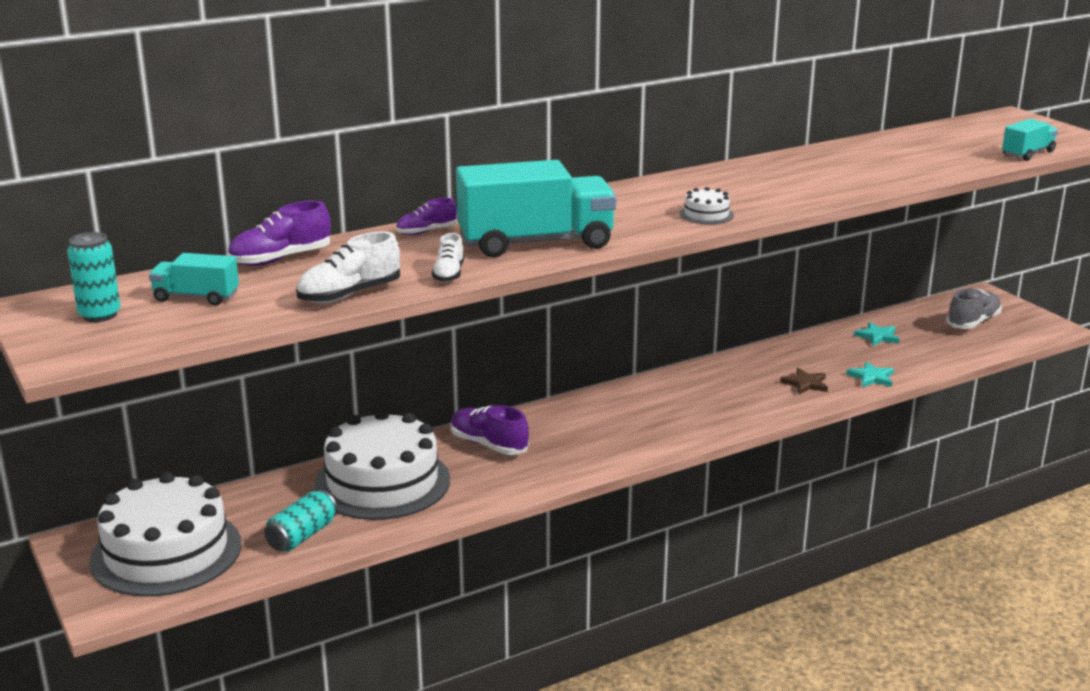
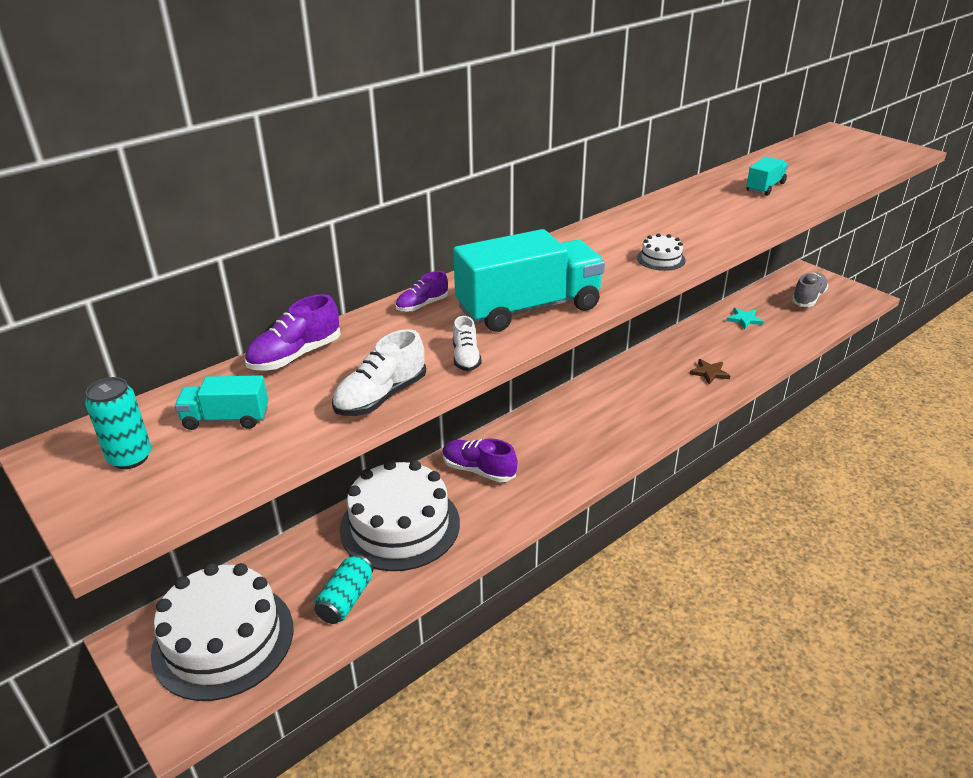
camera: 10 degrees left, 10 degrees up
(871, 377) = (757, 360): turquoise star -> none
(1027, 154) = (876, 168): turquoise truck -> turquoise truck (765, 187)

